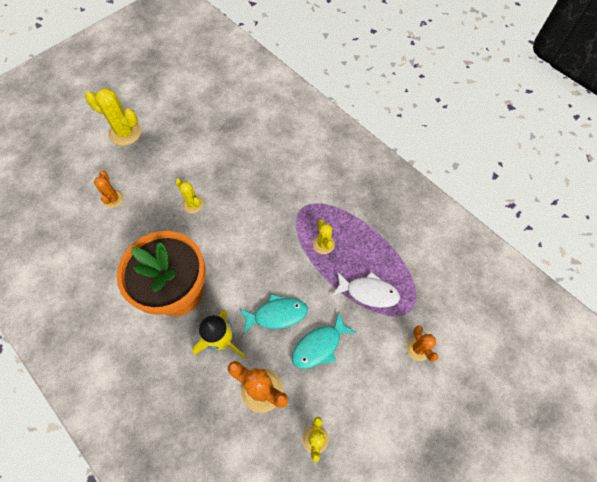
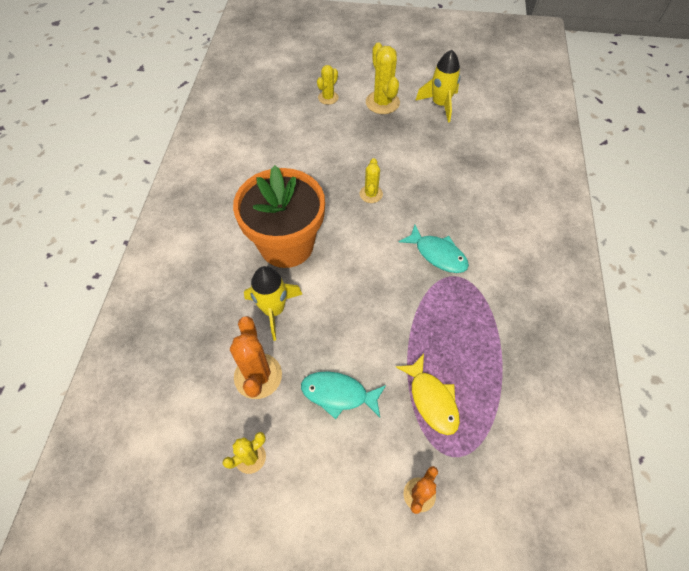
camera: 50 degrees right, 5 degrees down
(113, 199) = (320, 141): orange cactus -> none
(167, 102) = (440, 104): none -> yellow rocket
(277, 314) = (335, 335): turquoise fish -> turquoise fish (438, 254)
(323, 244) = (439, 322): yellow cactus -> yellow cactus (328, 98)
(368, 292) = (432, 400): white fish -> yellow fish

